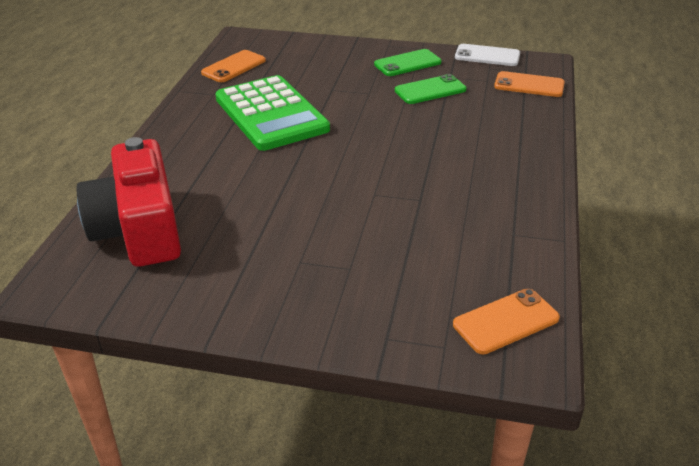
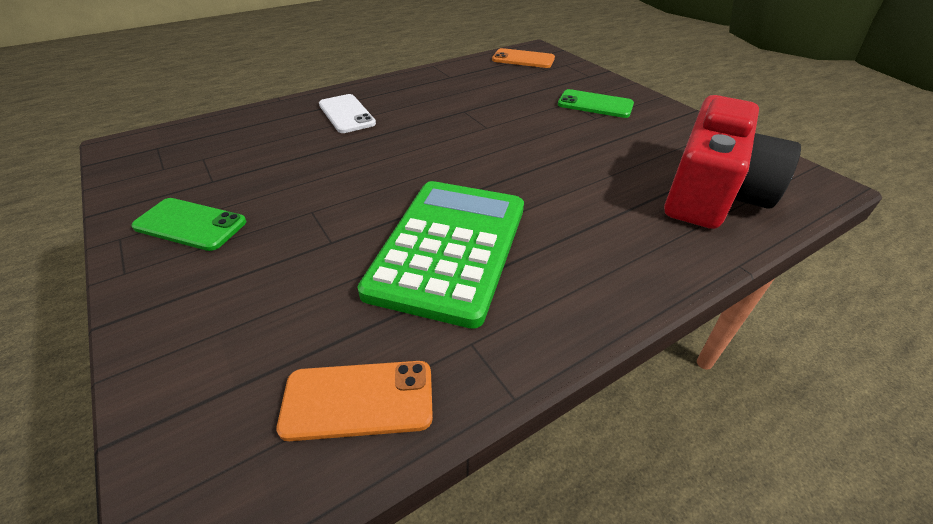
camera: 135 degrees left, 5 degrees up
(430, 90) = (263, 178): green phone -> green phone (595, 104)
(487, 56) = (121, 182): white phone -> white phone (346, 114)
(529, 85) = (196, 135): orange phone -> none

